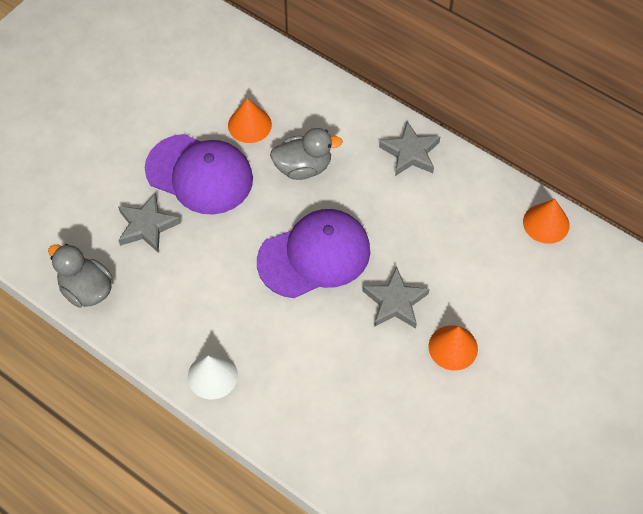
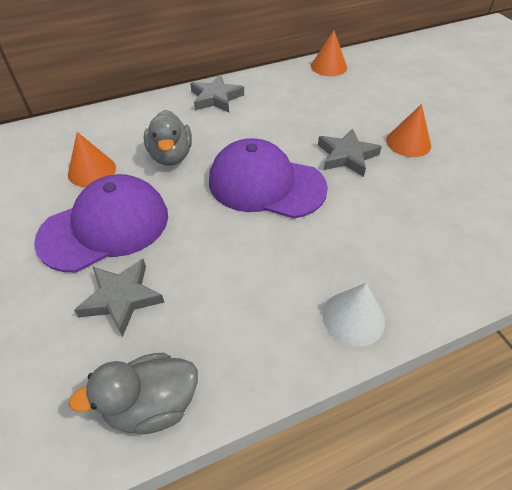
camera: 60 degrees left, 10 degrees down
(303, 167) = (171, 156): grey duck -> grey duck turned 150 degrees clockwise
(314, 256) = (266, 184): purple cap -> purple cap turned 75 degrees counterclockwise

